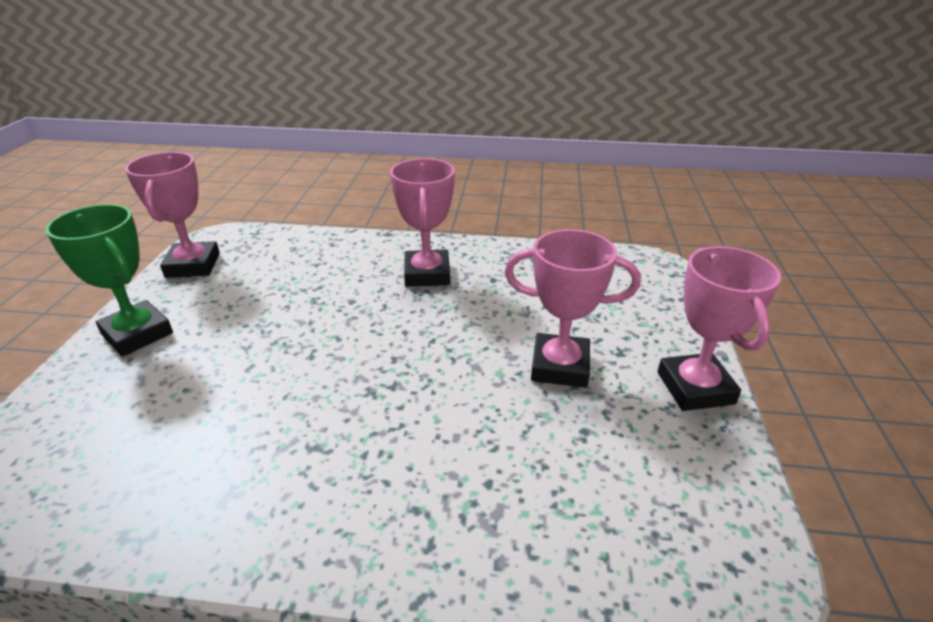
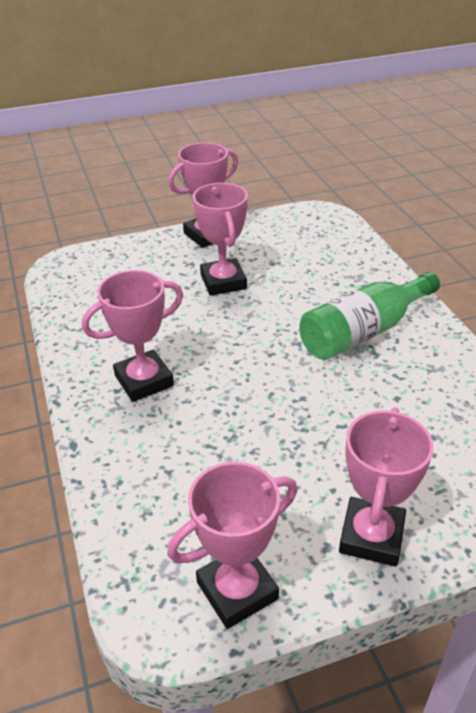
camera: 115 degrees left, 5 degrees up
(137, 334) = (371, 536): green trophy -> pink trophy
(358, 456) = (363, 332): none -> green bottle

